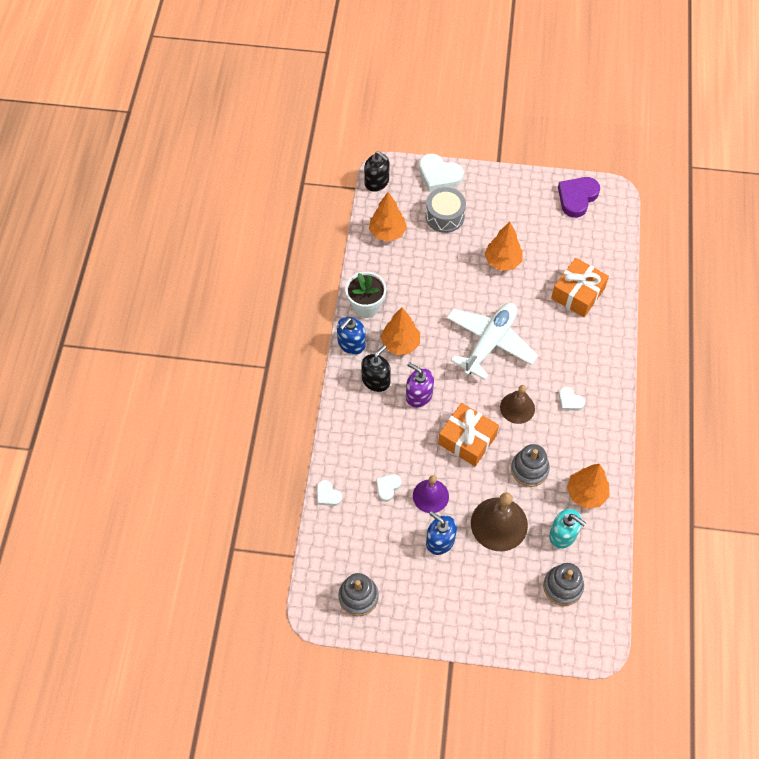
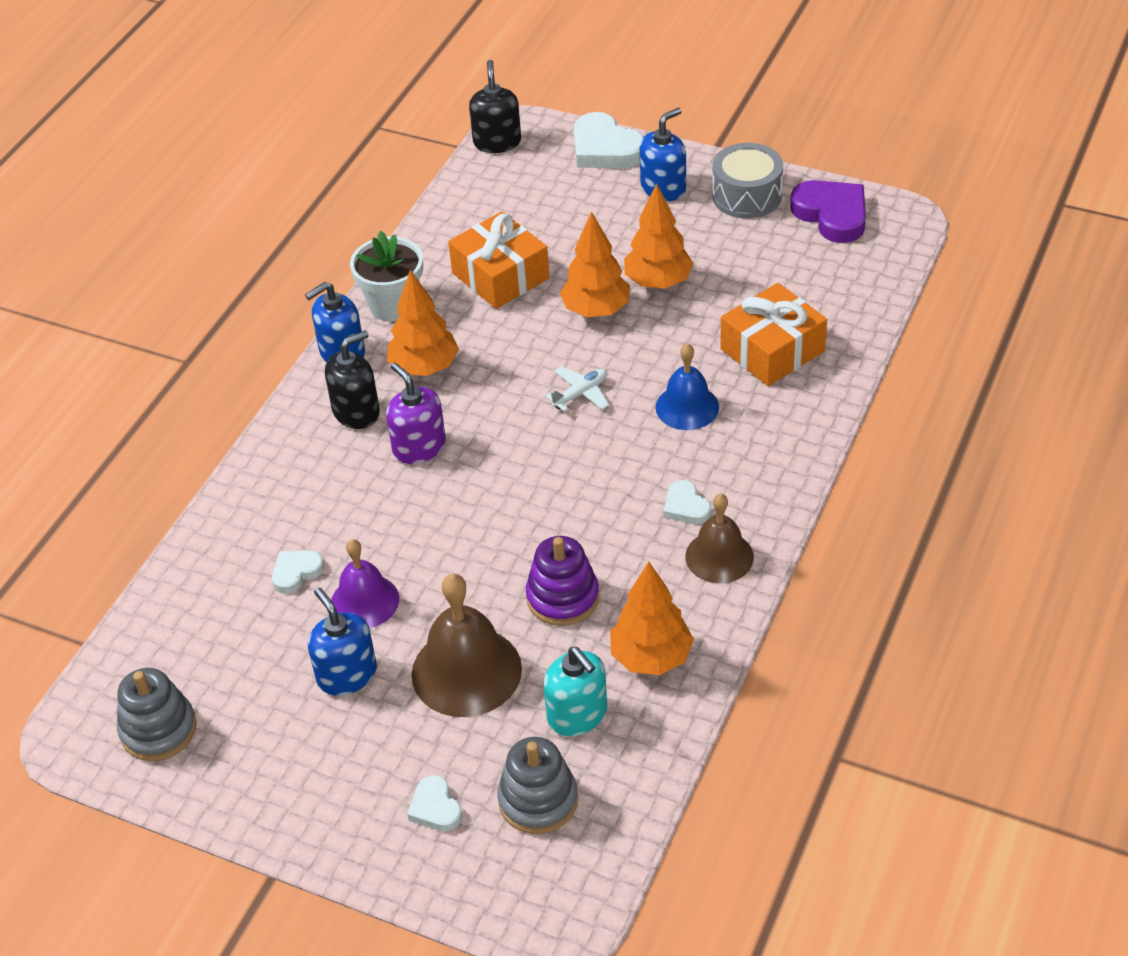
camera: 20 degrees right, 15 degrees down
(328, 495) = (188, 562): white heart -> white heart (435, 808)
(377, 182) = (497, 142): black soap dispenser -> black soap dispenser turned 150 degrees counterclockwise
(387, 232) = (480, 211): orange tree -> orange tree (596, 310)
(445, 216) = (588, 204): grey drum -> grey drum (747, 196)
(467, 439) = (471, 529): orange gift -> orange gift (500, 276)
(481, 197) = (663, 188): none -> blue soap dispenser
(490, 343) = (580, 394): white plane -> white plane, size x0.40
(517, 408) = (584, 498): brown bell -> brown bell (719, 556)
(529, 469) = (562, 597): grey stacking toy -> purple stacking toy
(547, 339) = (687, 407): none -> blue bell
(577, 198) = (832, 215): purple heart -> purple heart turned 90 degrees clockwise

